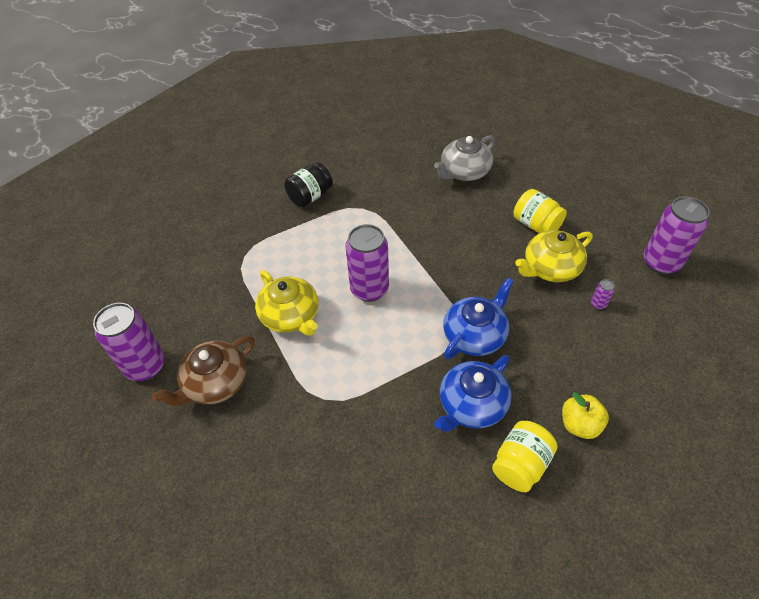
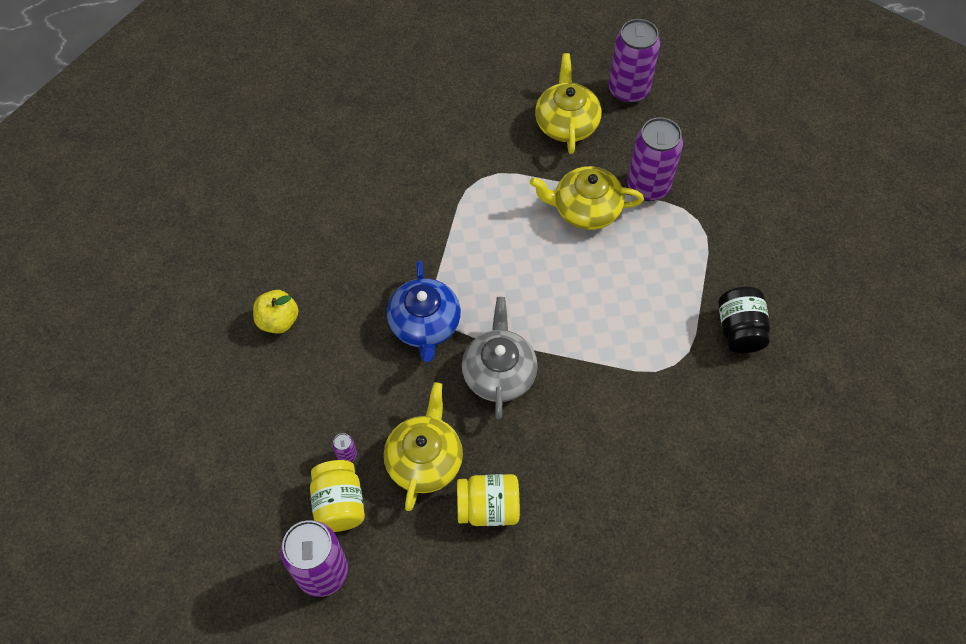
camera: 130 degrees right, 10 degrees up
(215, 383) = (566, 123): brown teapot -> yellow teapot
(369, 289) = (556, 286): purple can -> purple can (648, 186)
(464, 172) = (639, 518): grey teapot -> grey teapot (499, 372)
(471, 405) = (371, 266): blue teapot -> none
(520, 464) = (298, 255): yellow jar -> yellow jar (339, 504)

